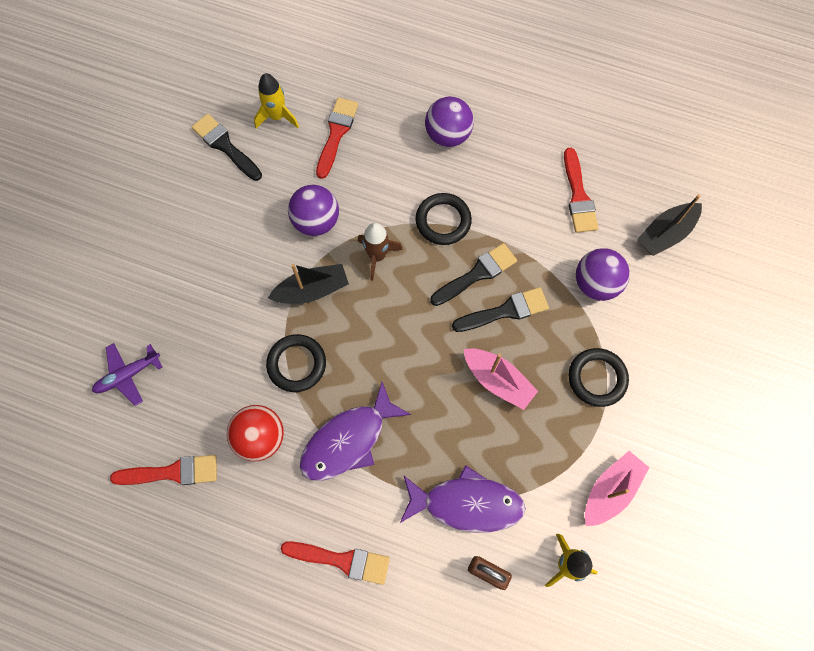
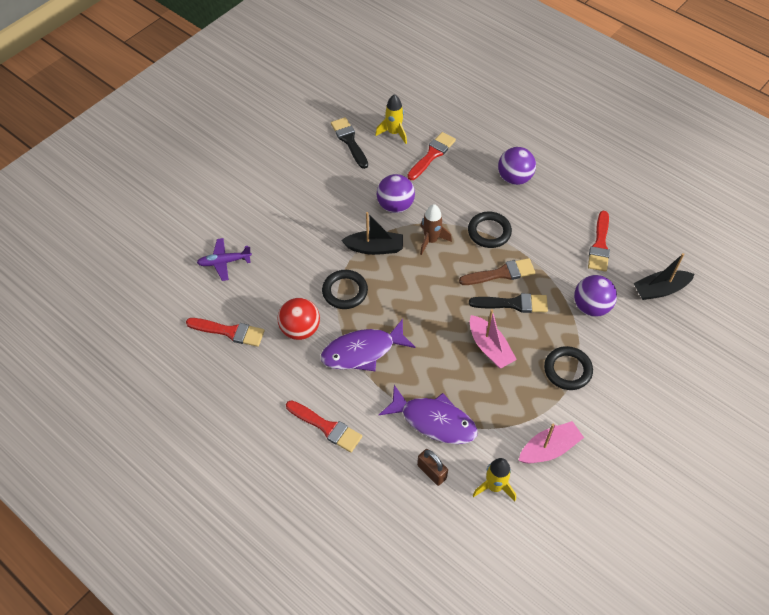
camera: 20 degrees right, 15 degrees down
(477, 274) = (501, 273): black brush -> brown brush

